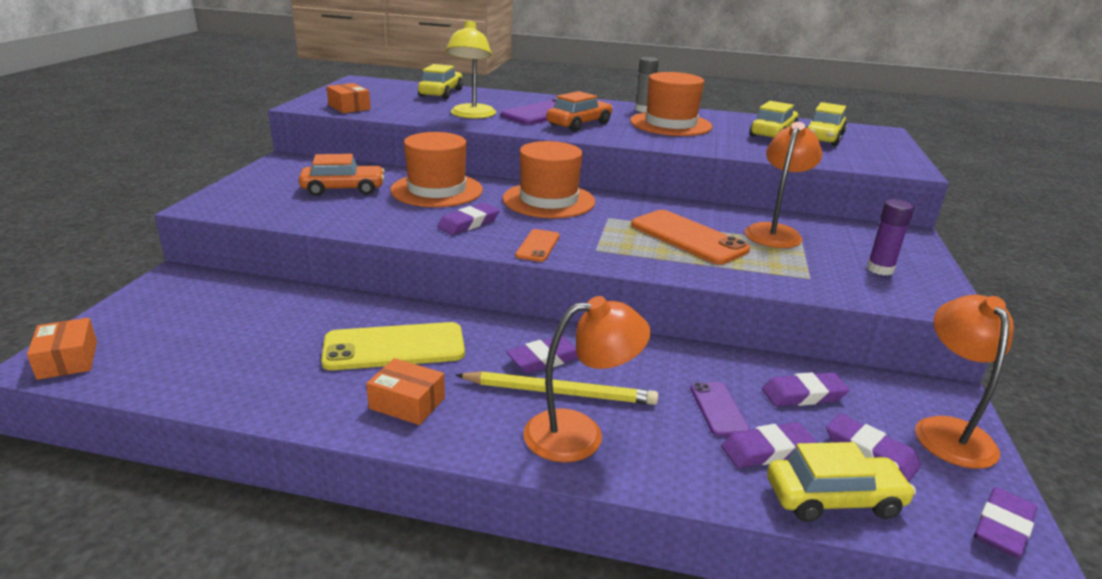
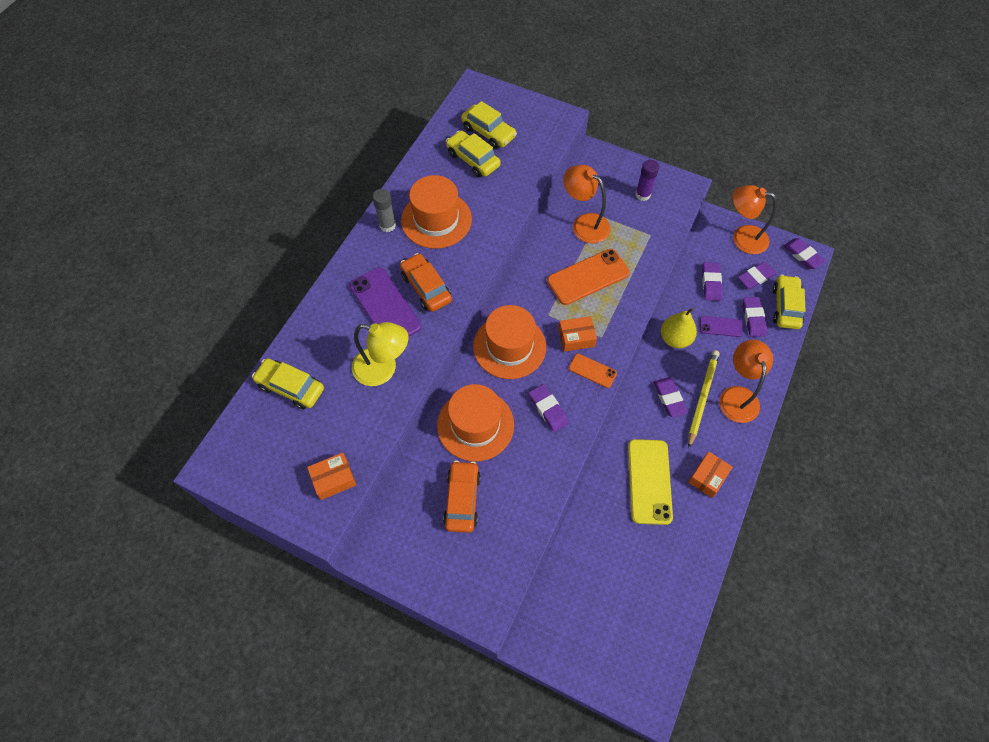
camera: 75 degrees left, 35 degrees up
(68, 360) = (648, 688): orange box -> orange box (576, 338)
(659, 360) = (675, 339): none -> yellow pear

